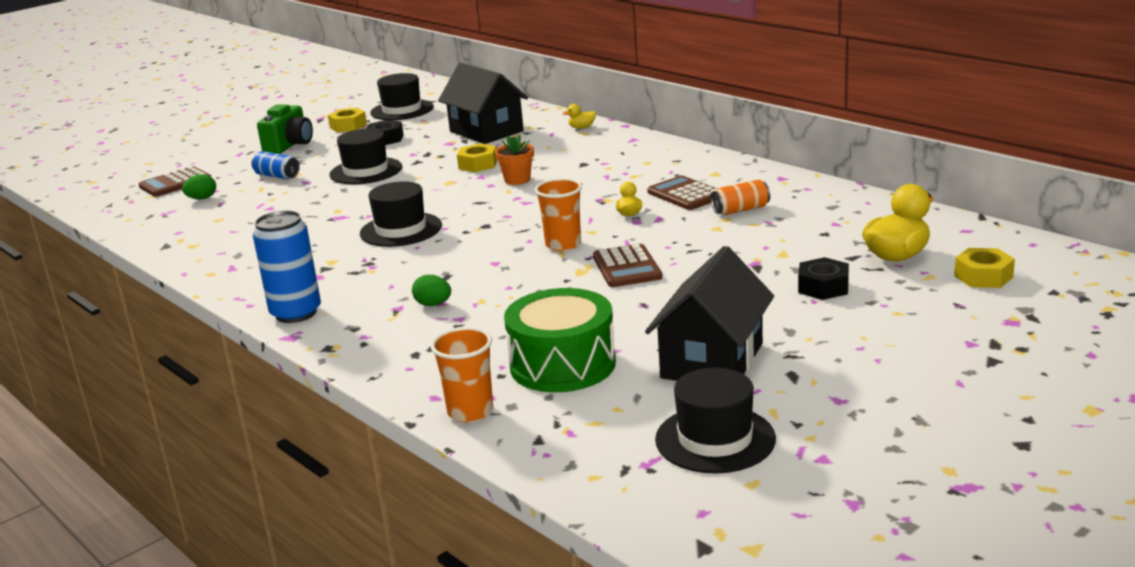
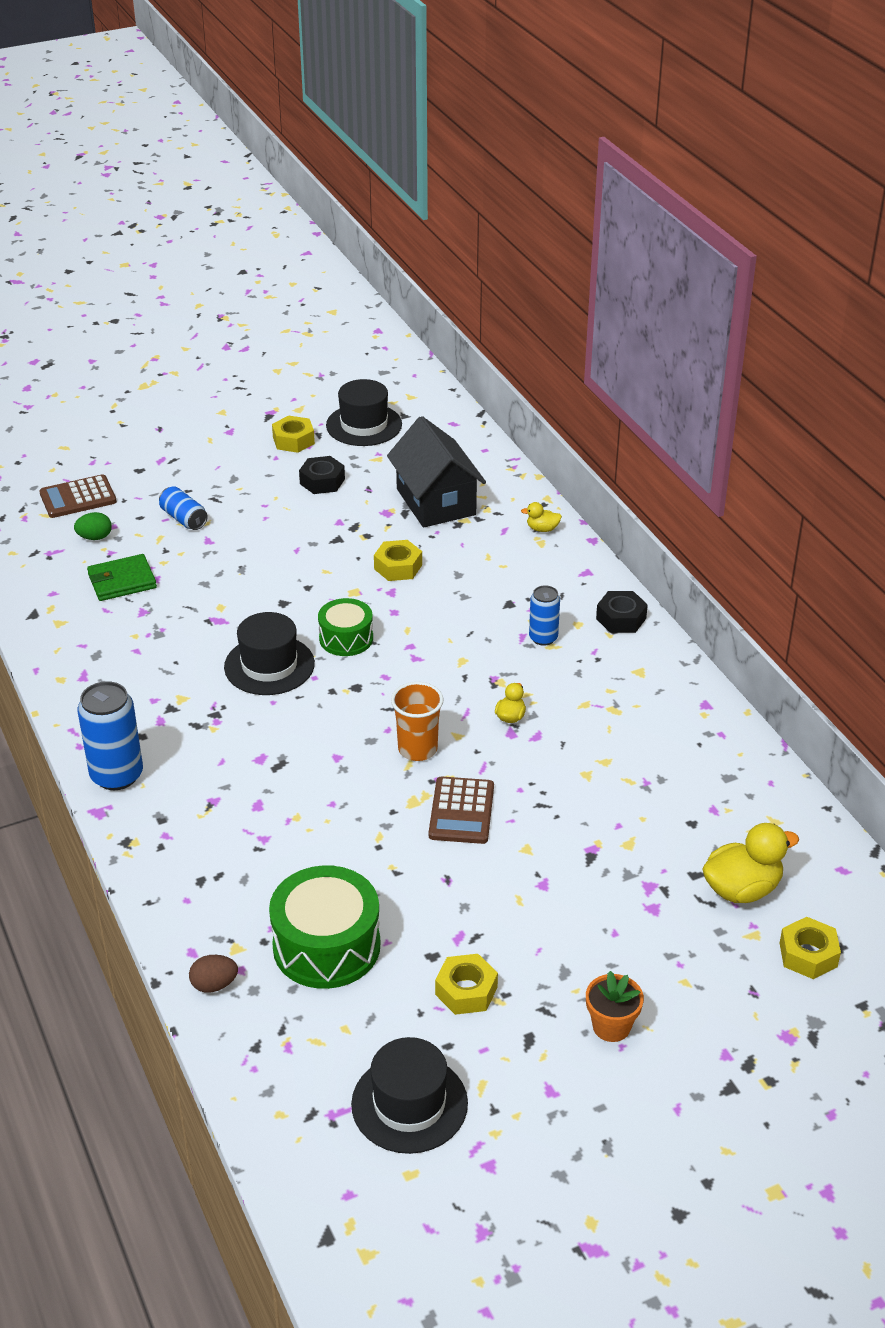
camera: 15 degrees right, 15 degrees up
(239, 214) = (122, 581): none -> green wallet
(289, 145) = (218, 460): green camera -> none
(366, 171) = (277, 540): black hat -> none
(433, 304) = (248, 807): green egg -> none
(459, 204) = (346, 638): none -> green drum
(470, 412) = (214, 985): orange cup -> brown egg
(517, 180) = (426, 611): orange flower pot -> orange flower pot (611, 1026)
(624, 173) = (543, 638): none -> blue can
(686, 194) = (587, 701): brown calculator -> none
(712, 361) = (466, 991): black house -> yellow nut
(741, 210) = (629, 750): orange can -> none
(823, 287) = (636, 914): black nut -> black nut (621, 618)

